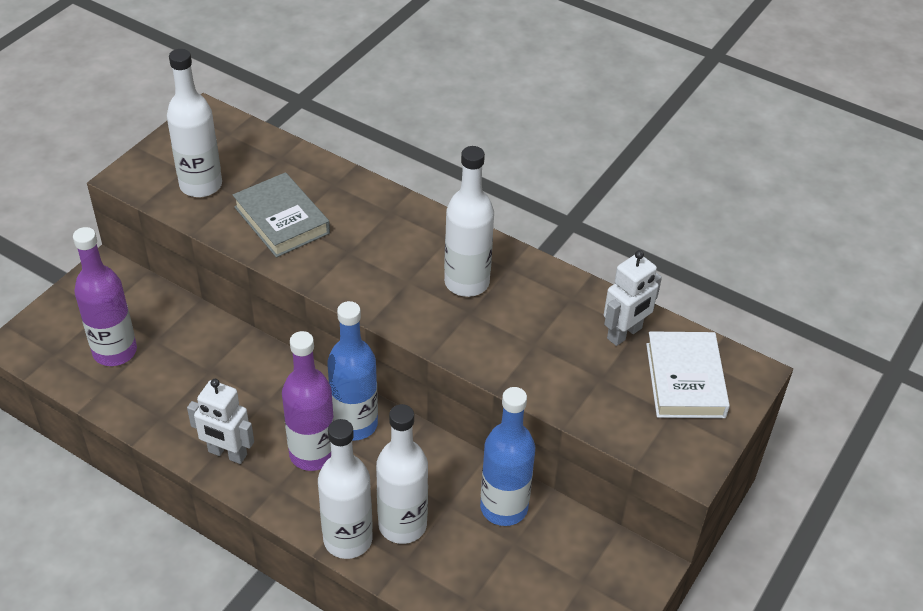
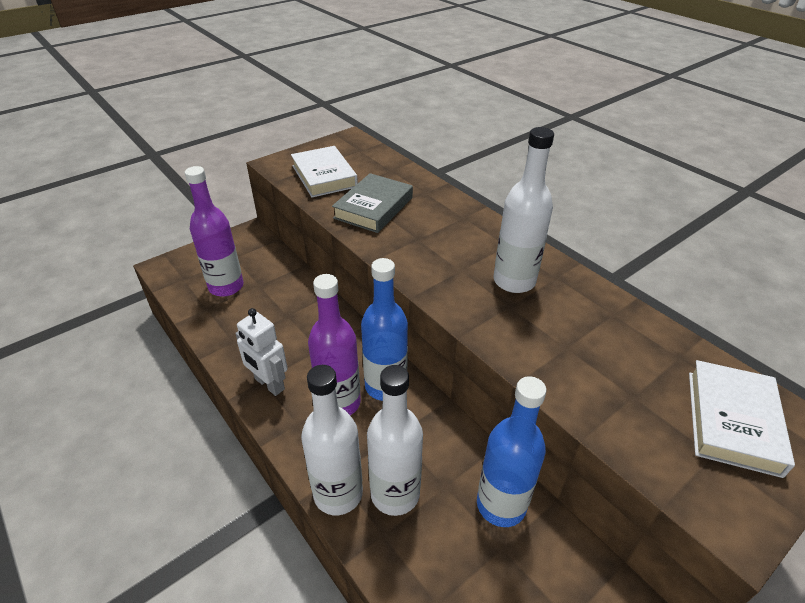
camera: 20 degrees right, 5 degrees down
(201, 185) = (324, 176): white bottle -> white book
(282, 220) = (374, 208): grey book -> grey book turned 45 degrees clockwise
(625, 334) = (665, 358): white robot -> none

